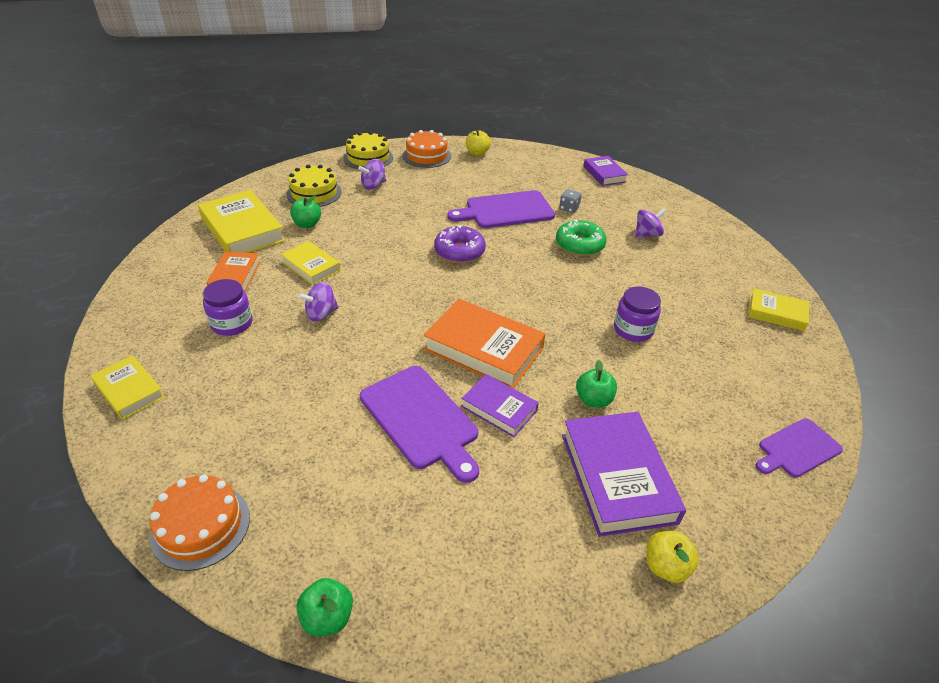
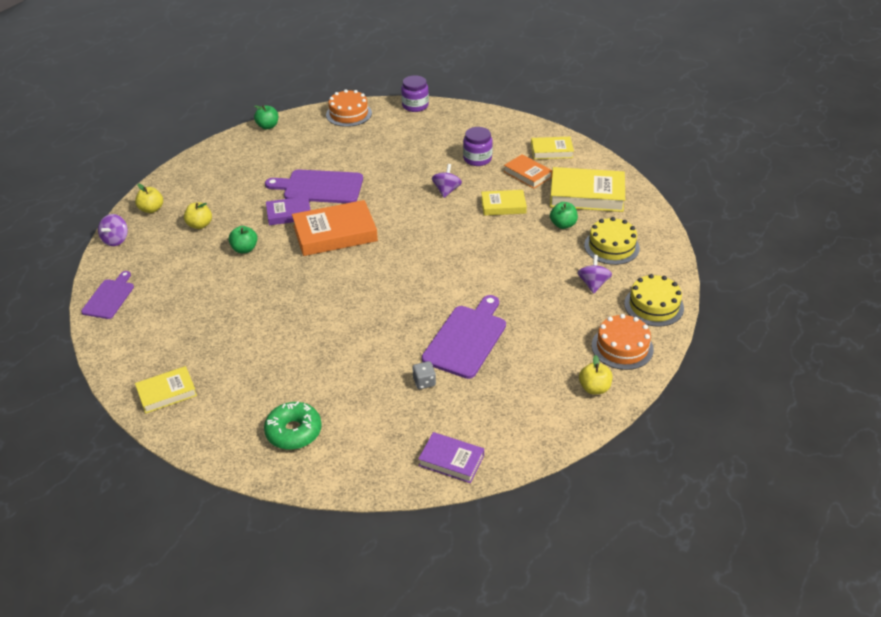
camera: 135 degrees right, 0 degrees up
(129, 391) = (459, 117): yellow book -> yellow book (551, 151)
(459, 251) = (440, 278): purple donut -> none
(579, 245) = (369, 348): green donut -> green donut (294, 432)
(617, 477) = (200, 225): purple book -> yellow apple
(633, 329) = (261, 305): purple jar -> purple jar (415, 106)
(647, 234) = (330, 403): purple spinning top -> purple spinning top (116, 240)

